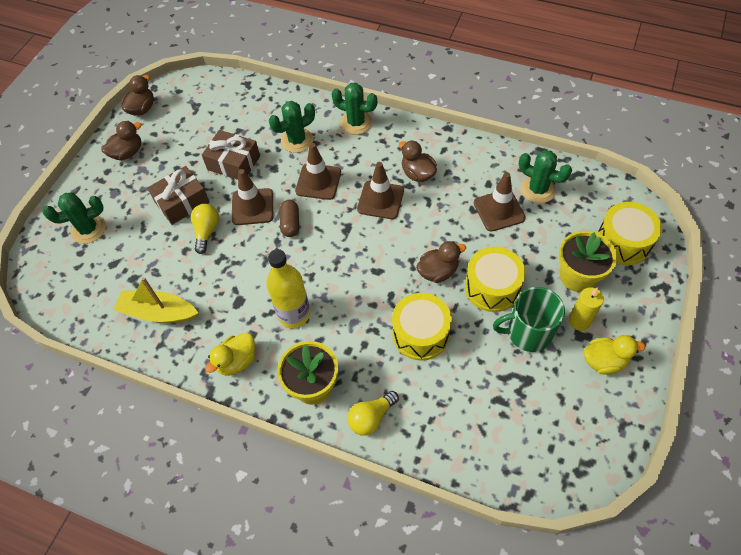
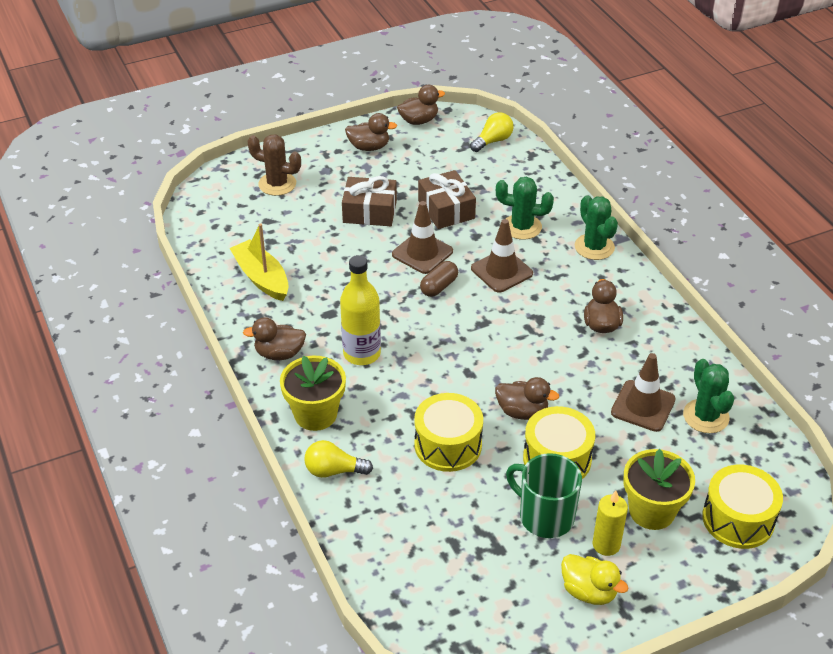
camera: 40 degrees right, 15 degrees down
(88, 229) = (277, 184): green cactus -> brown cactus
(207, 231) = (364, 246): yellow light bulb -> yellow light bulb (493, 141)
(237, 361) = (279, 353): yellow duck -> brown duck
(380, 200) = (540, 322): brown traffic cone -> none

